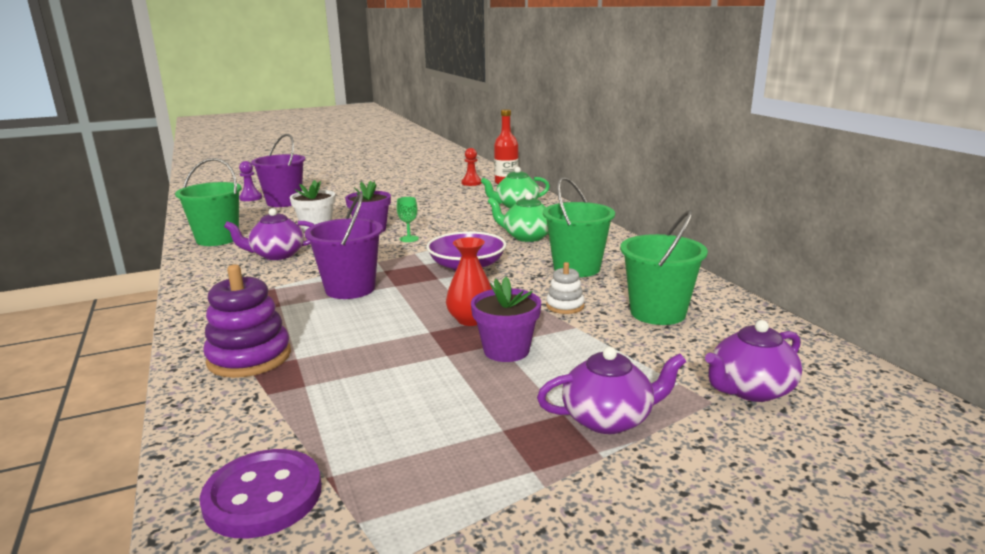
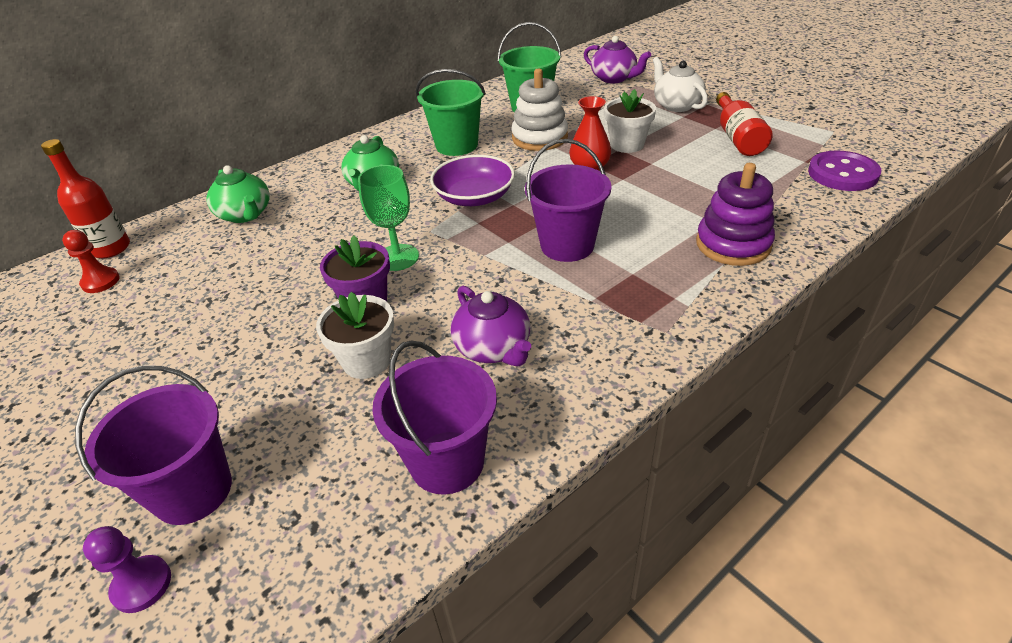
camera: 105 degrees left, 20 degrees up
(217, 239) = (447, 462): green bucket -> purple bucket
(409, 239) = (397, 257): green goblet -> green goblet, size x1.70
(455, 439) = (737, 138): none -> red bottle
(506, 350) = (627, 144): purple flower pot -> white flower pot
(565, 306) = (539, 138): white stacking toy -> white stacking toy, size x1.84
(608, 419) = (676, 105): purple teapot -> white teapot

